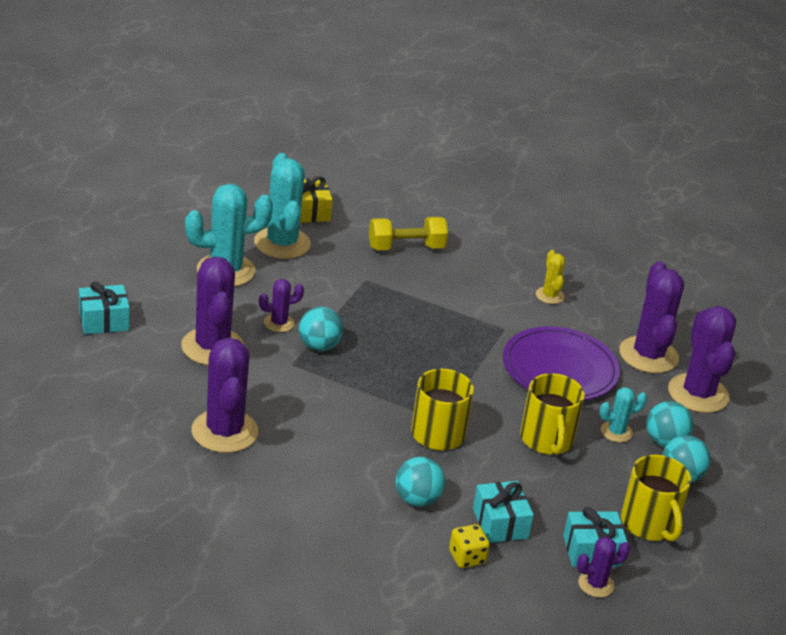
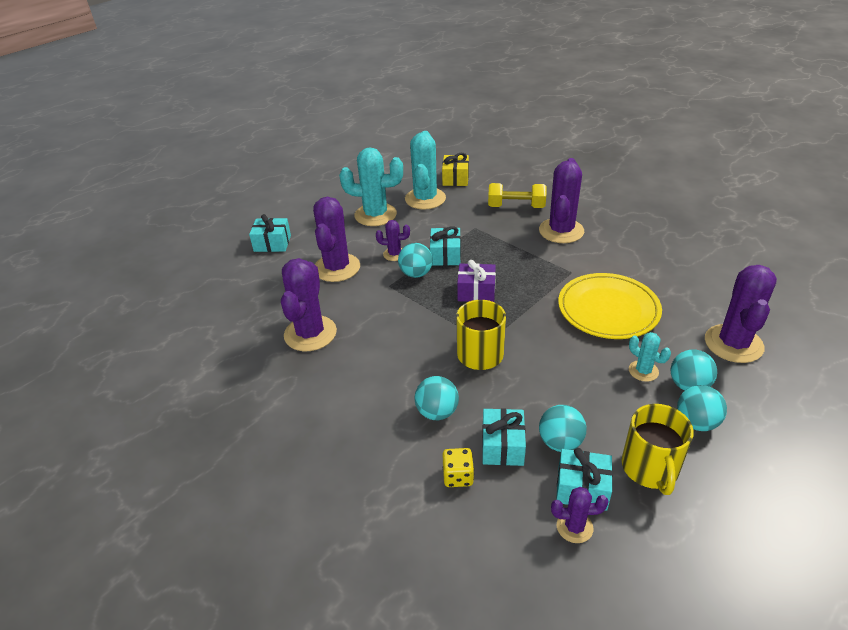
camera: 25 degrees right, 5 degrees up
(345, 319) = (445, 255): none -> turquoise gift
(402, 362) = (476, 292): none -> purple gift
(547, 440) = (575, 371): yellow mug -> none
(549, 295) = (619, 249): yellow cactus -> none
(556, 512) = (560, 442): none -> turquoise ball
(559, 369) = (608, 309): purple plate -> yellow plate
(616, 432) = (643, 371): turquoise cactus -> turquoise cactus turned 45 degrees clockwise
(648, 355) = (694, 305): purple cactus -> purple cactus (561, 231)

